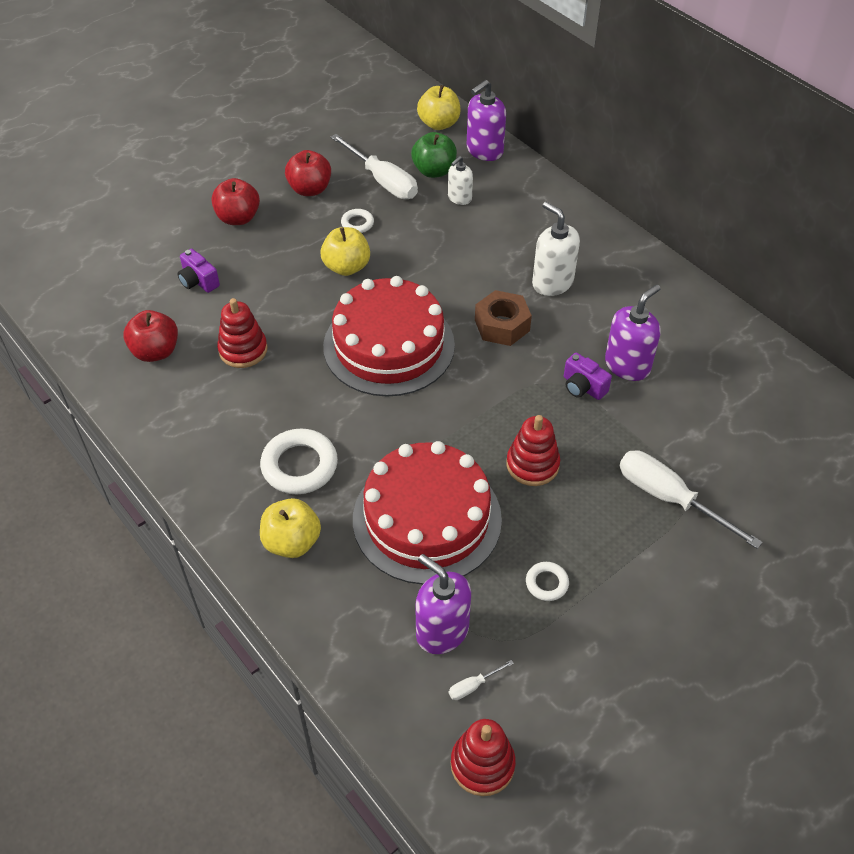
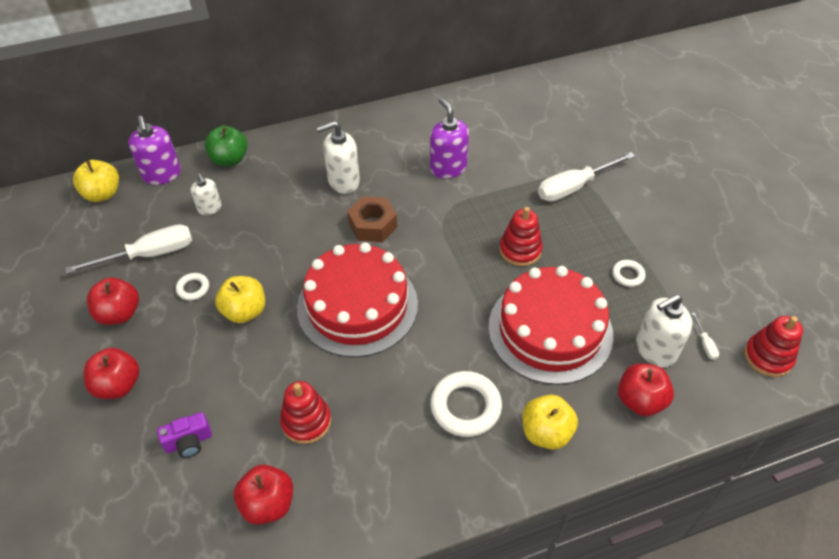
camera: 70 degrees left, 0 degrees up
(363, 625) = (640, 400): none -> red apple
(434, 171) = (163, 215): green apple -> green apple (229, 159)
(442, 631) = (655, 350): purple soap dispenser -> white soap dispenser
(583, 387) = (458, 198): purple camera -> none

